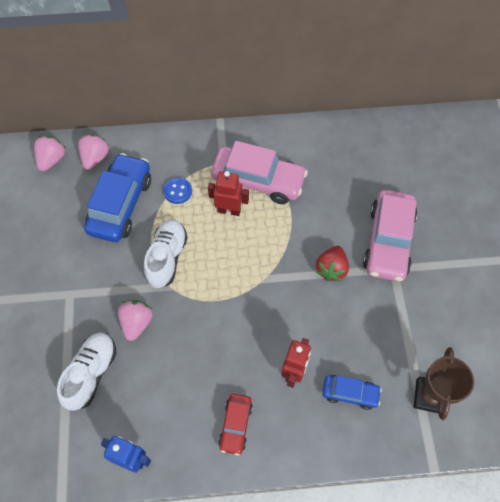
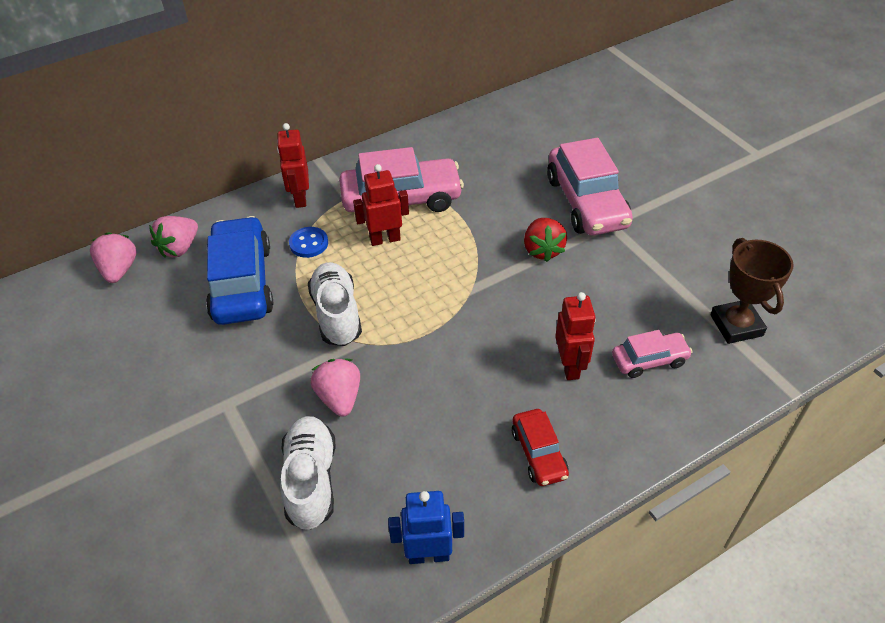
camera: 25 degrees left, 15 degrees down
(95, 158) = (179, 248): pink strawberry -> pink strawberry turned 135 degrees counterclockwise
(191, 149) = (300, 198): none -> red robot
(350, 393) = (649, 360): blue car -> pink car

